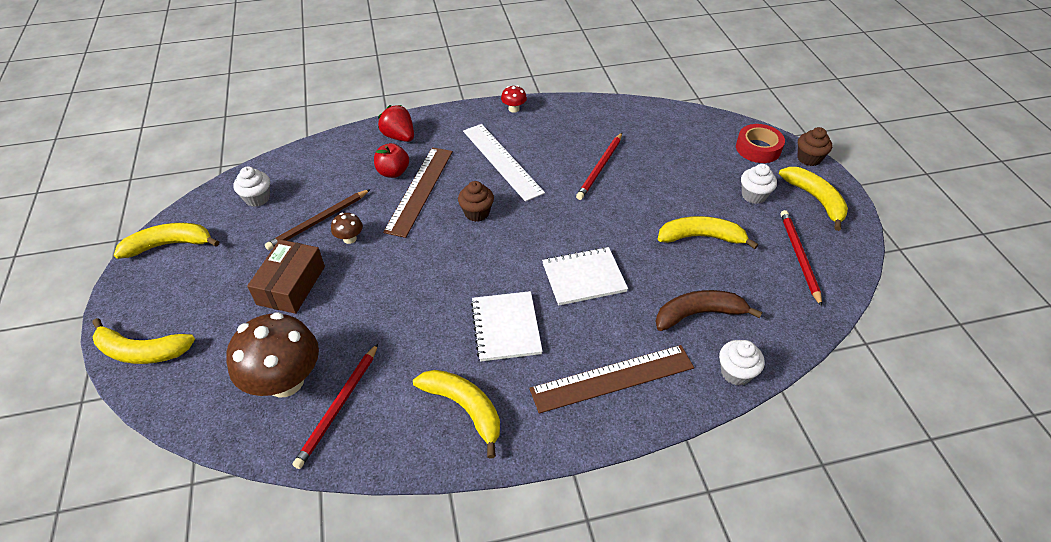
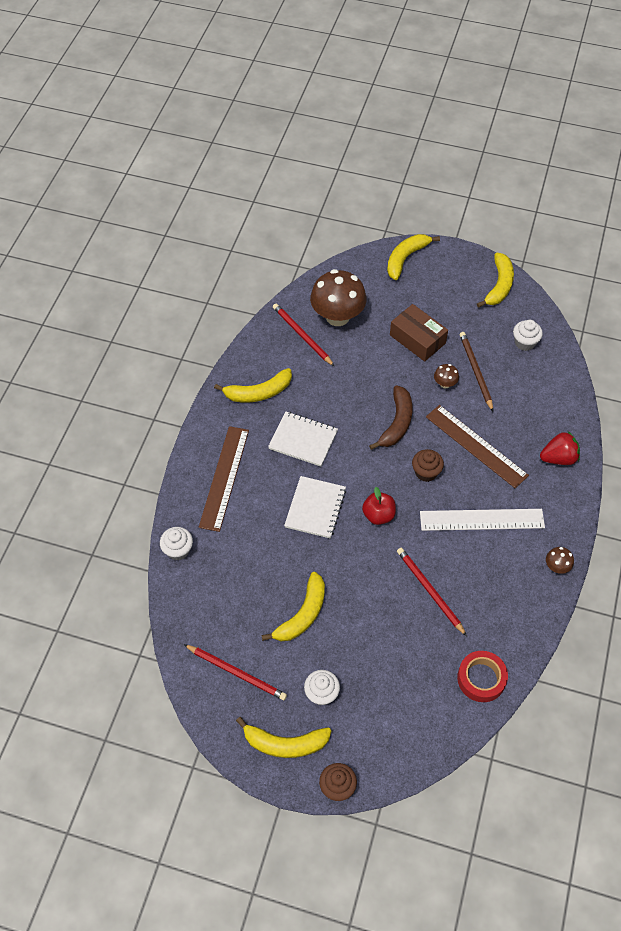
camera: 120 degrees right, 10 degrees up
(393, 172) = (509, 436): red apple -> red apple (378, 515)
(514, 109) = (556, 567): red mushroom -> brown mushroom
(698, 314) = (235, 561): brown banana -> brown banana (397, 423)
(758, 148) = (378, 750): red tape -> red tape (481, 679)

